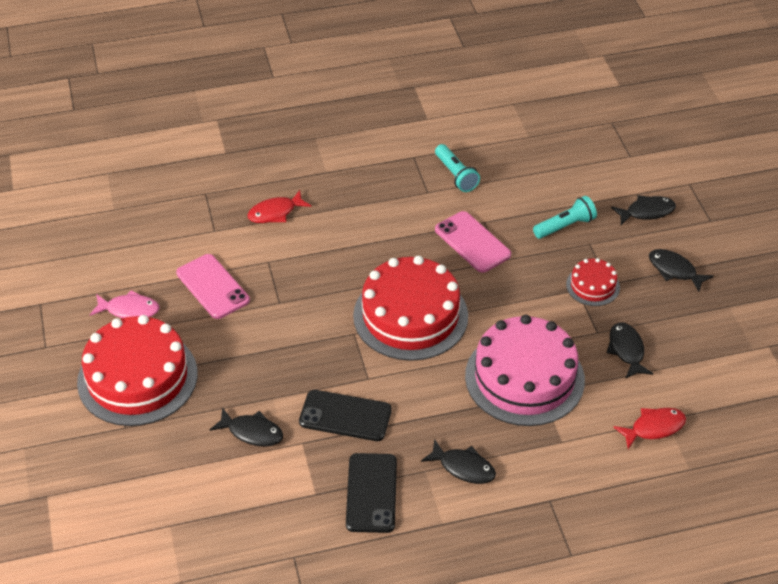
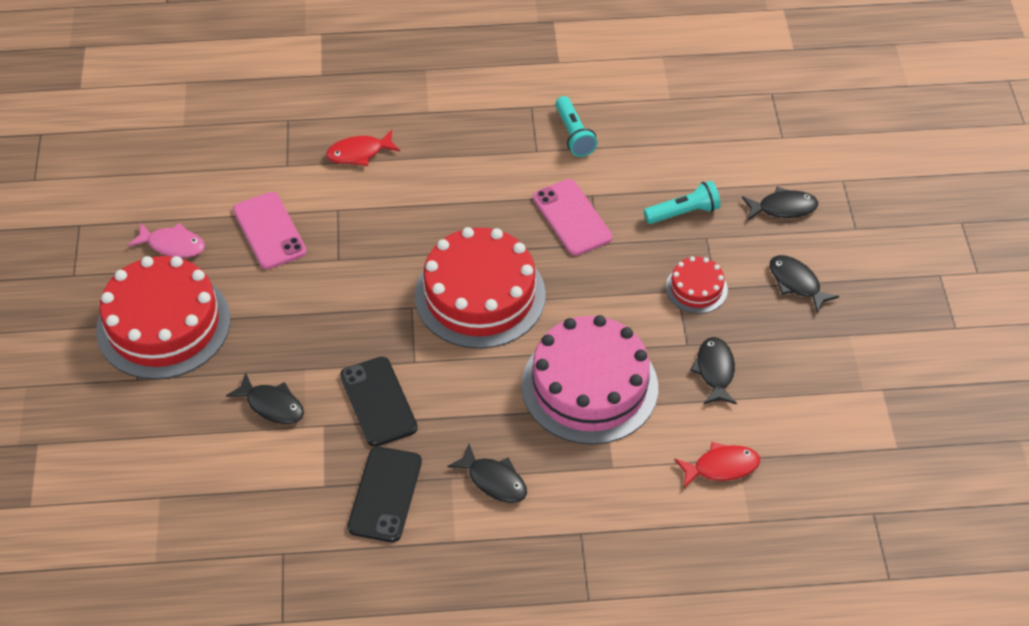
camera: 10 degrees right, 5 degrees up
(345, 416) = (378, 402): black phone -> black phone turned 45 degrees clockwise

